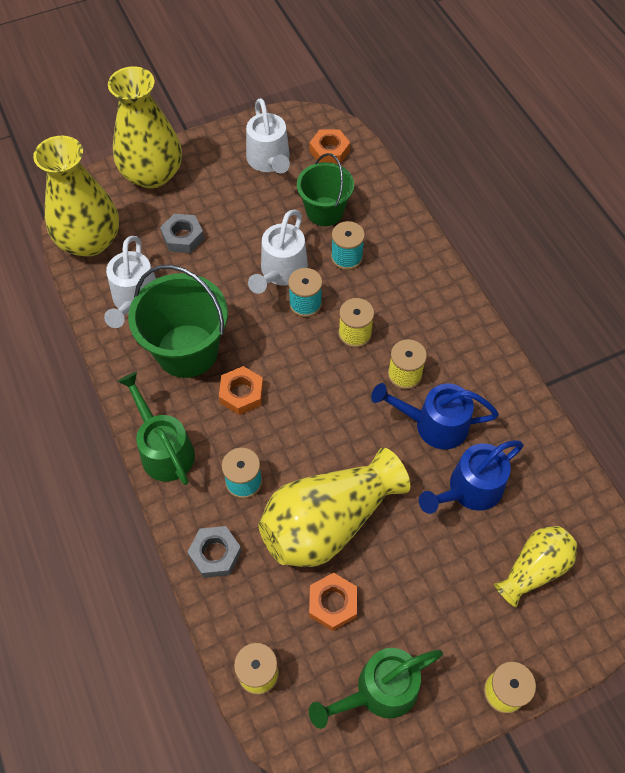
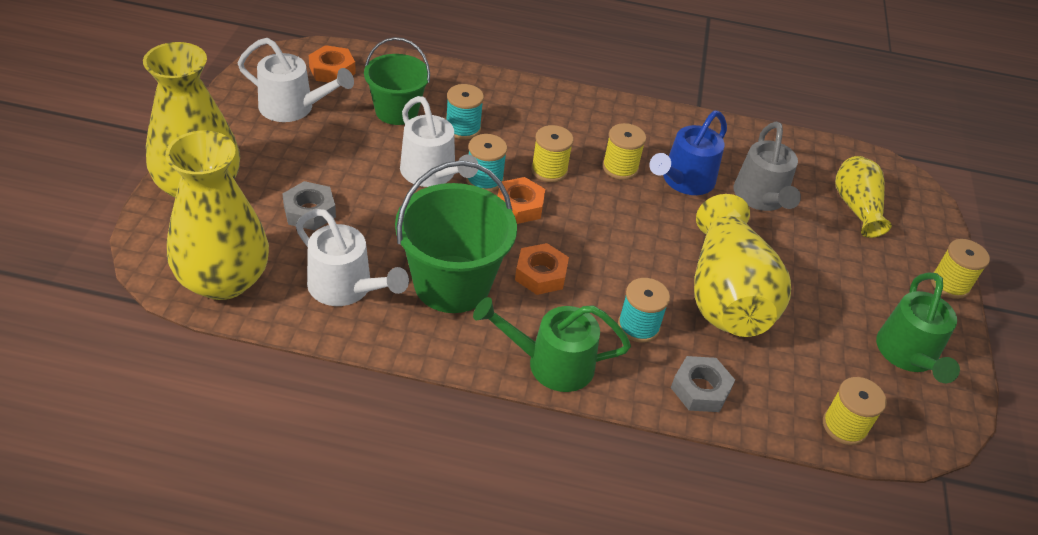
camera: 60 degrees left, 15 degrees down
(332, 603) = (808, 337): orange nut -> orange nut (519, 206)
(469, 490) = (761, 199): blue watering can -> grey watering can

